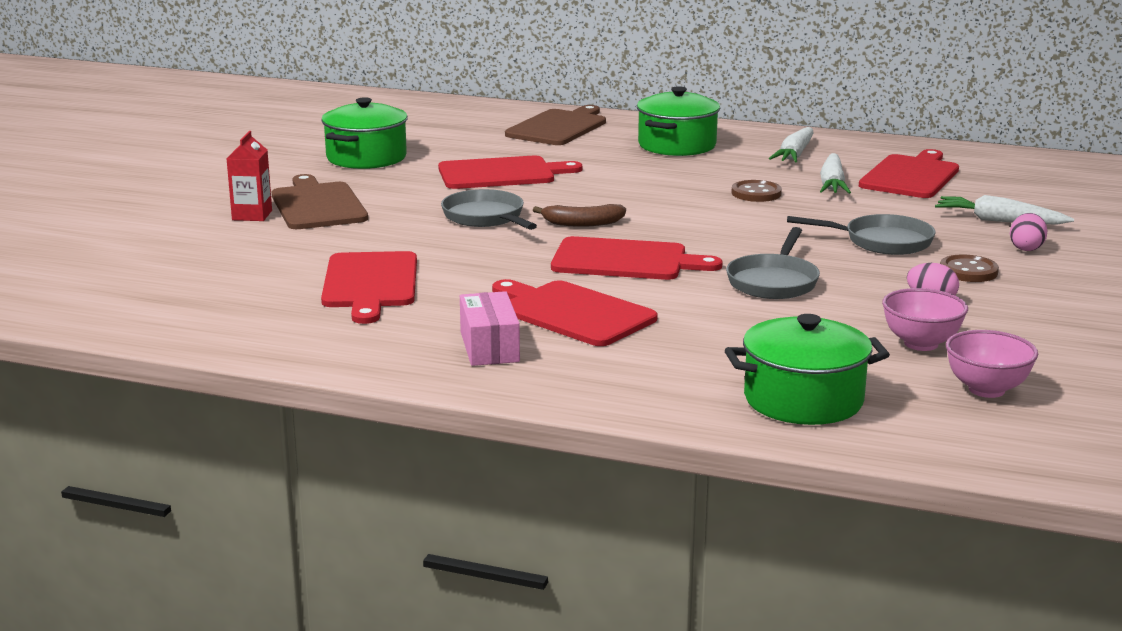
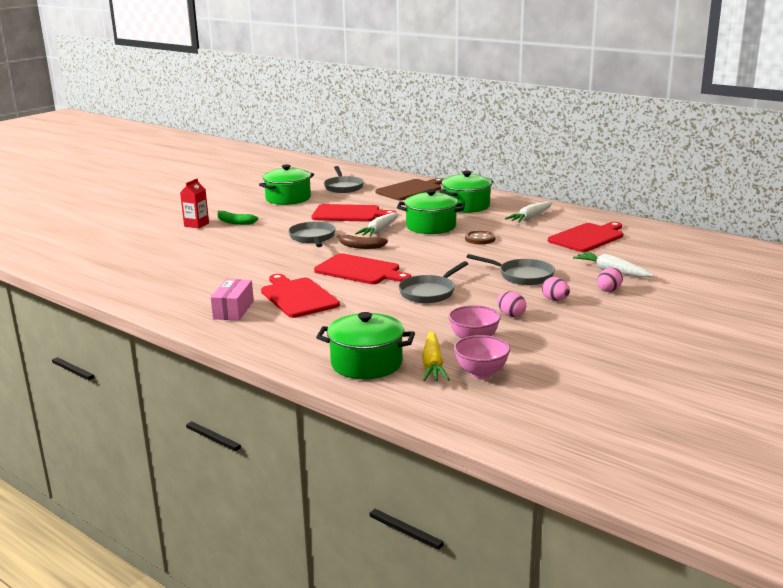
camera: 20 degrees right, 0 degrees up
(318, 205) = (234, 222): brown cutting board -> green banana
(370, 284) = (213, 268): red cutting board -> none
(440, 131) = (343, 187): none -> grey pan
(658, 182) = (431, 226): none -> green pot
(832, 184) = (532, 238): white carrot -> white carrot (379, 230)
(902, 387) = (432, 364): none -> yellow carrot
(968, 271) = (555, 300): brown button -> pink egg

